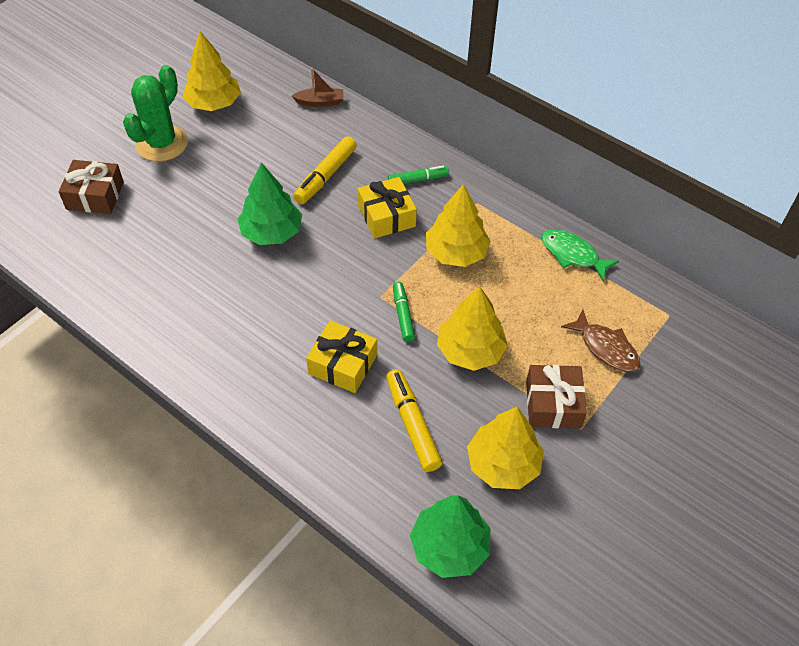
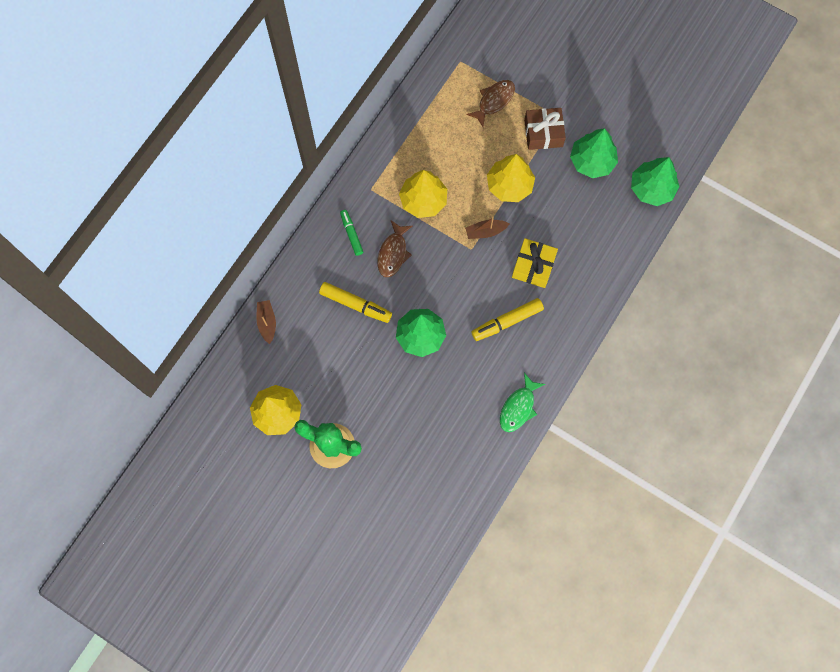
camera: 95 degrees left, 20 degrees up
(95, 196) = (399, 484): brown gift -> none
(386, 216) = (393, 253): yellow gift -> brown fish
(403, 315) = (485, 232): green marker -> brown boat
(412, 424) = (572, 217): yellow marker -> yellow marker (507, 322)
(503, 464) = (592, 161): yellow tree -> green tree
(572, 254) = (414, 121): green fish -> green fish (518, 407)

